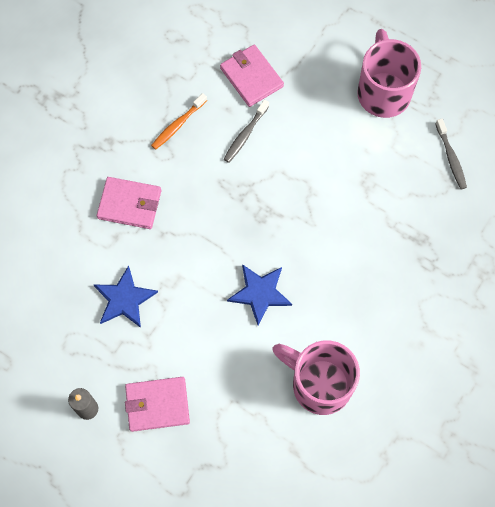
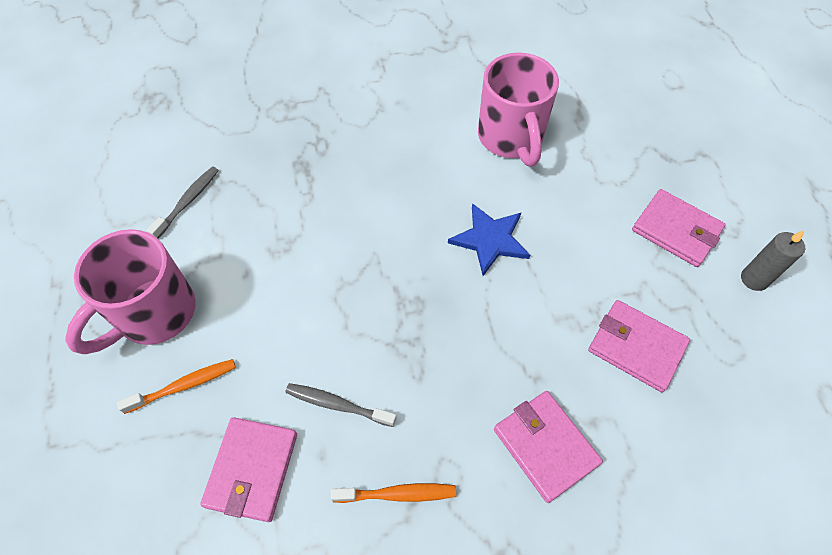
camera: 135 degrees left, 10 degrees down
(124, 299) = (636, 347): blue star -> pink wallet
(245, 135) = (337, 404): grey toothbrush -> grey toothbrush turned 150 degrees counterclockwise
(325, 78) = (184, 385): none -> orange toothbrush

